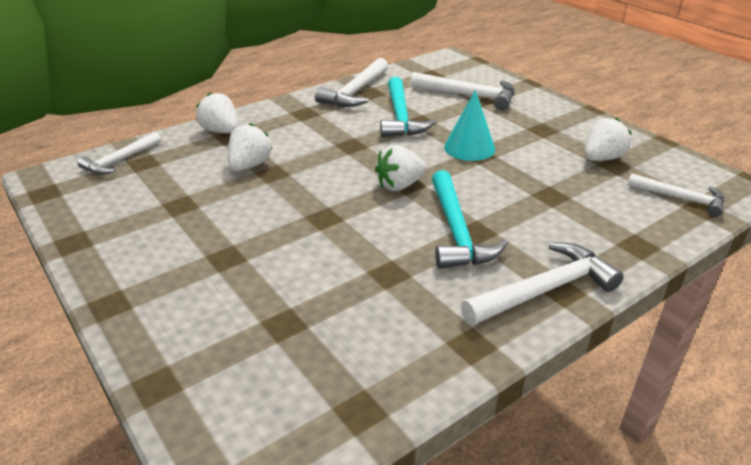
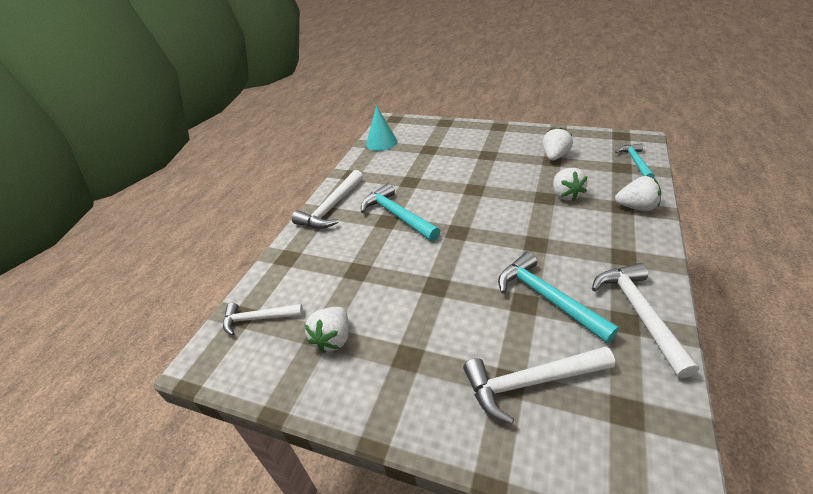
camera: 150 degrees right, 5 degrees up
(120, 160) = (635, 162): white hammer -> turquoise hammer
(399, 185) = (460, 228): white strawberry -> white strawberry (554, 156)
(469, 148) = (450, 290): turquoise cone -> turquoise cone (381, 142)

